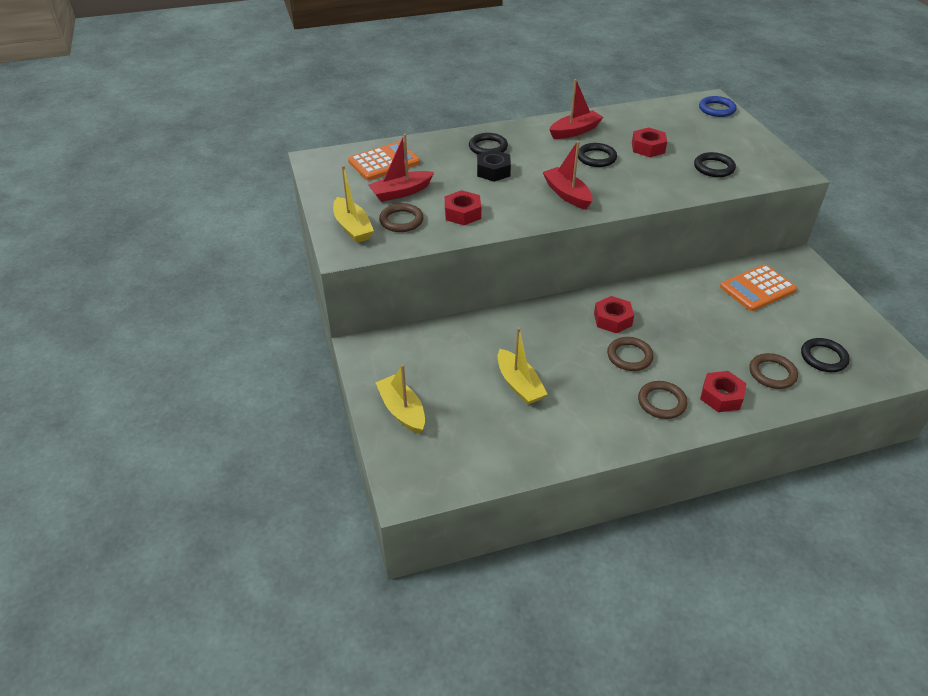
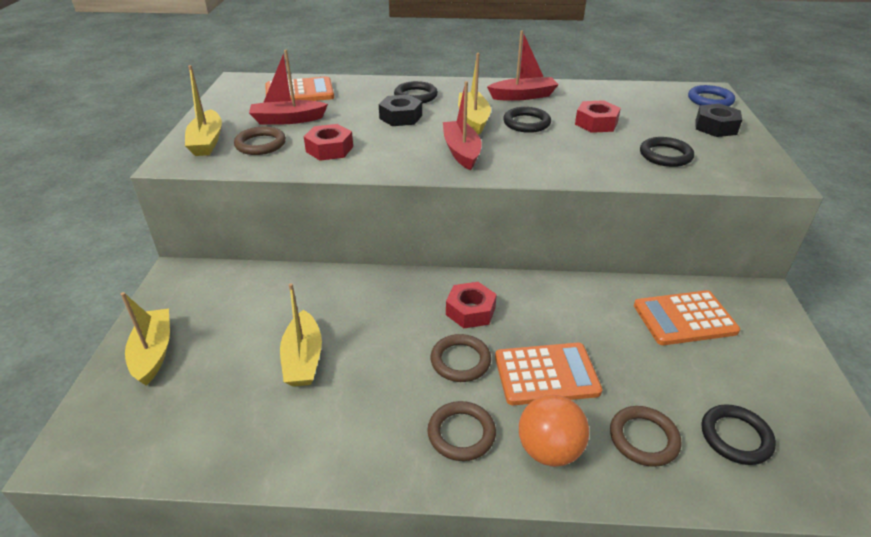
camera: 20 degrees right, 5 degrees down
(553, 162) = (473, 119): none -> yellow boat
(691, 350) = (546, 374): none -> orange calculator
(721, 396) = (549, 450): red nut -> orange ball
(734, 135) = (715, 127): none -> black nut

